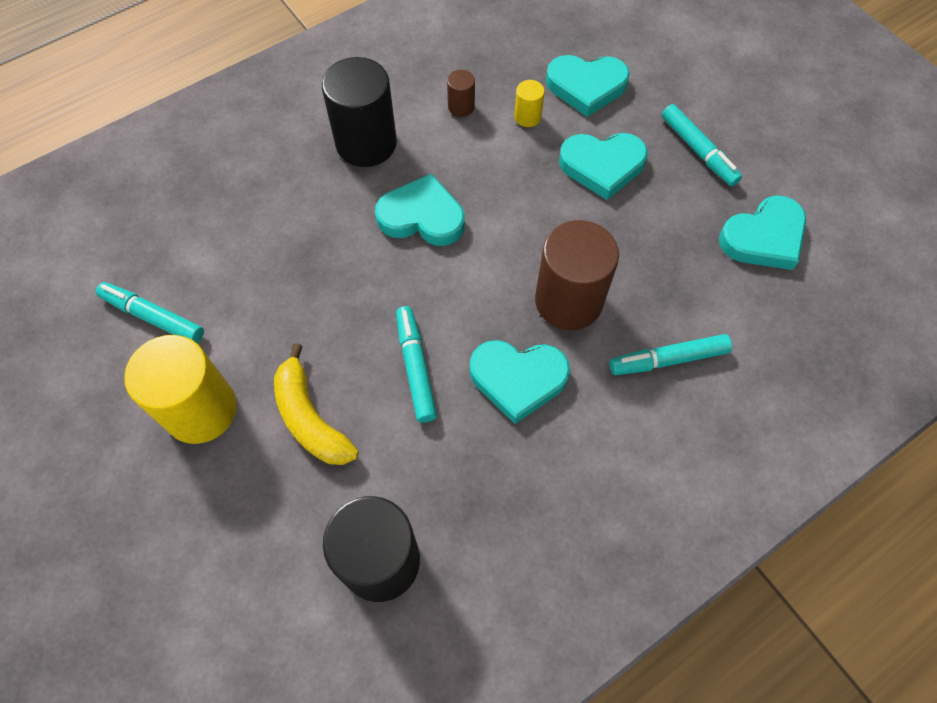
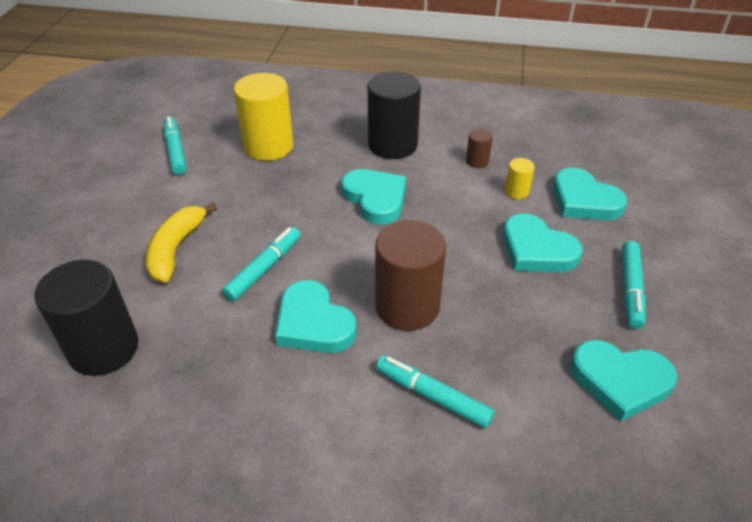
camera: 45 degrees right, 20 degrees down
(201, 410) = (135, 205): yellow cylinder -> yellow cylinder (268, 146)

